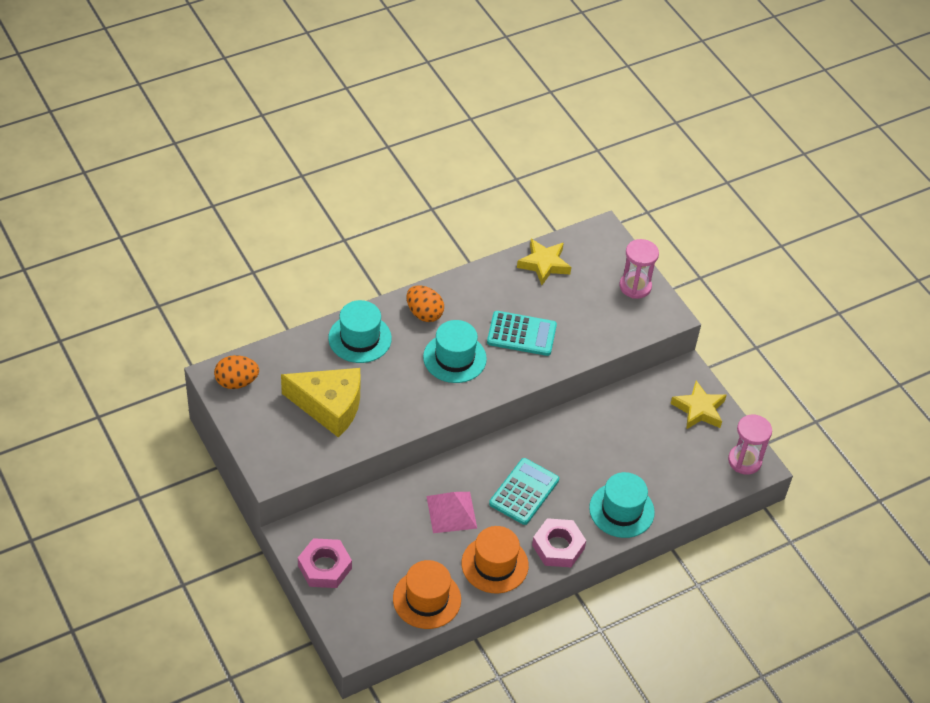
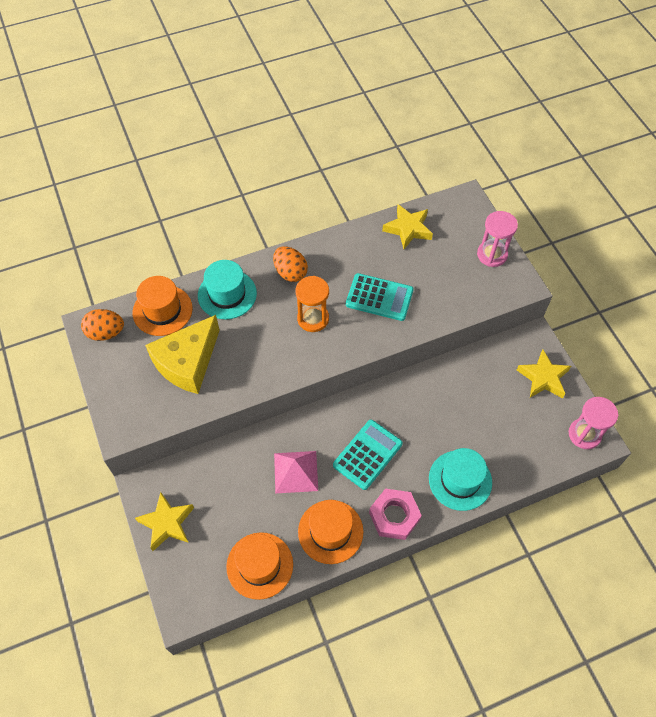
camera: 10 degrees right, 10 degrees up
(293, 357) = (162, 310): none -> orange hat
(324, 567) = (167, 523): pink nut -> yellow star
(329, 406) = (187, 362): yellow cheese -> yellow cheese turned 105 degrees clockwise
(454, 358) = (313, 319): turquoise hat -> orange hourglass

